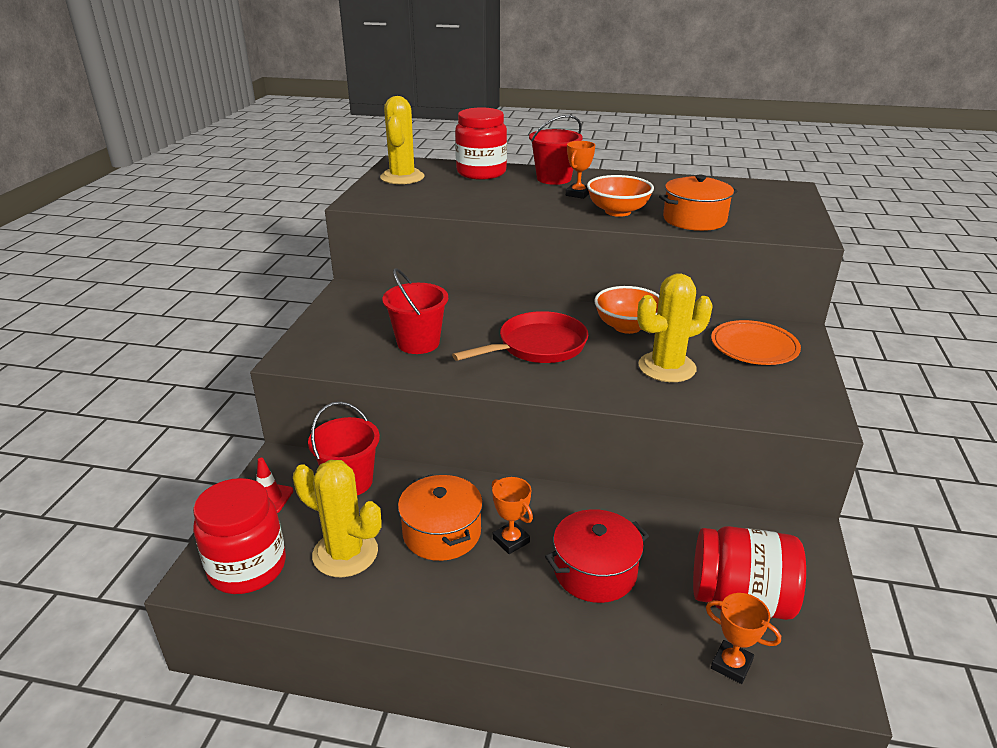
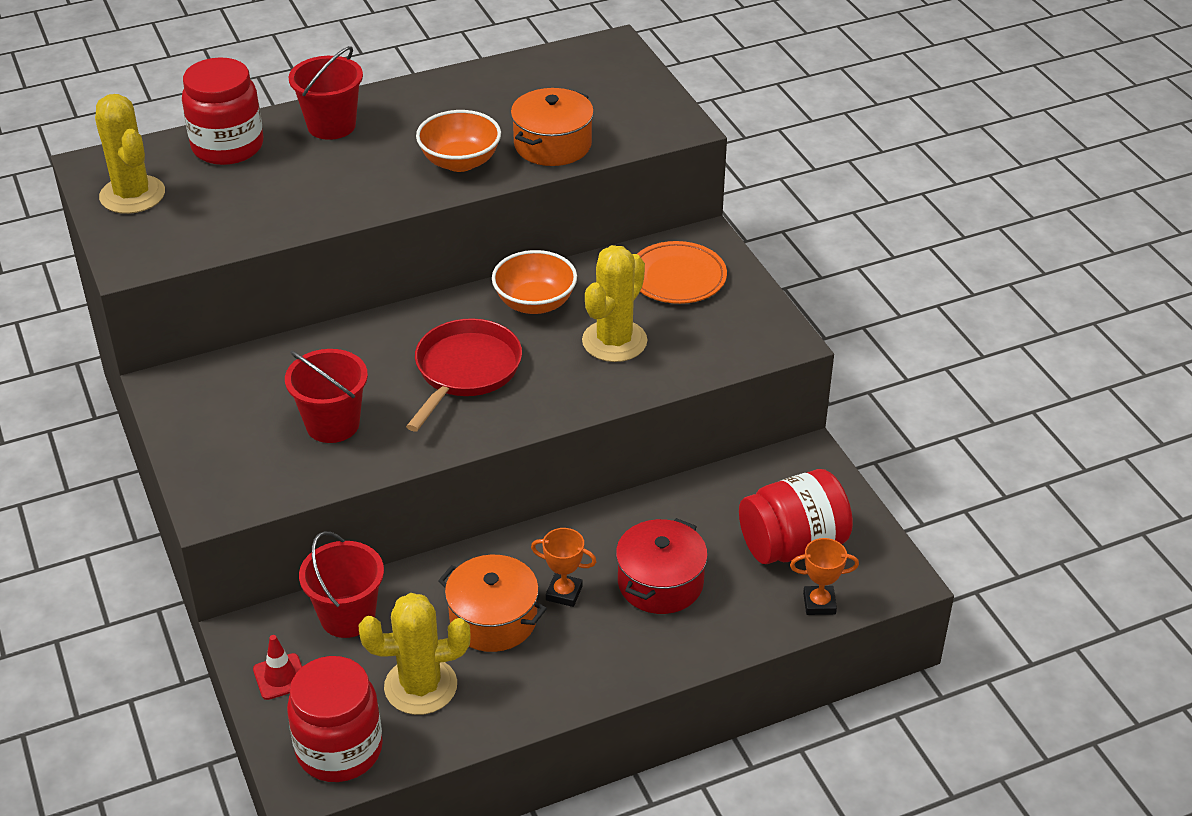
camera: 35 degrees left, 10 degrees up
(578, 194) = (388, 146): orange trophy -> none

